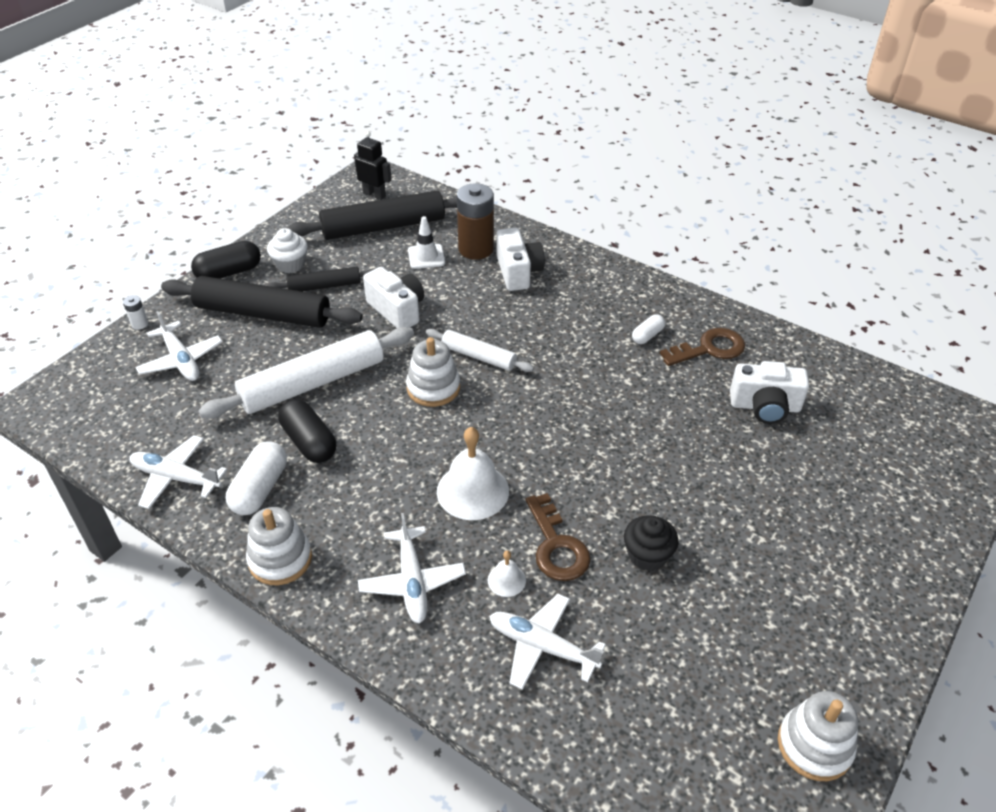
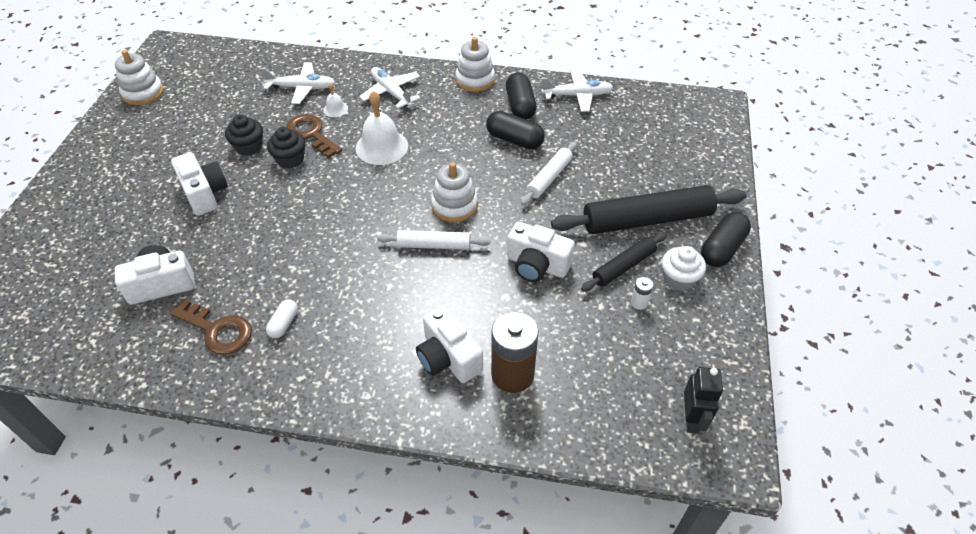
camera: 155 degrees right, 5 degrees up
(139, 324) = (730, 176): white battery -> white battery (639, 303)
(181, 360) = (663, 161): white plane -> none
(260, 489) = (520, 106): white capsule -> black capsule
(313, 383) = (549, 178): white rolling pin -> white rolling pin, size x0.55
(374, 195) = (692, 419): black robot -> black robot turned 90 degrees counterclockwise
(383, 227) = (635, 367): black rolling pin -> none
(426, 257) = (557, 341): white traffic cone -> none
(596, 513) = (290, 159): none -> black cupcake
(709, 349) = (218, 330): brown key -> brown key turned 105 degrees counterclockwise
(714, 500) = (205, 193): none -> white camera

